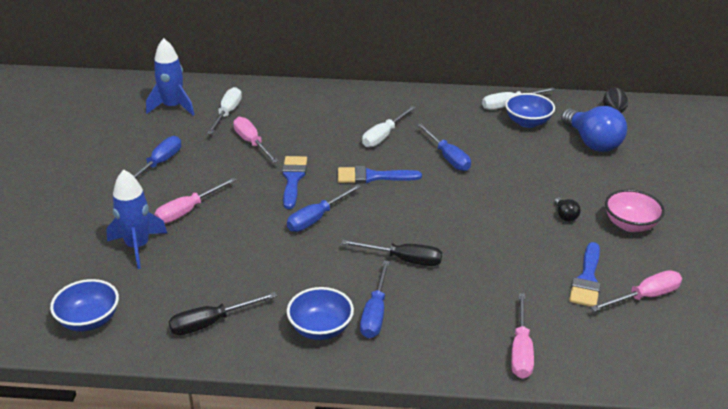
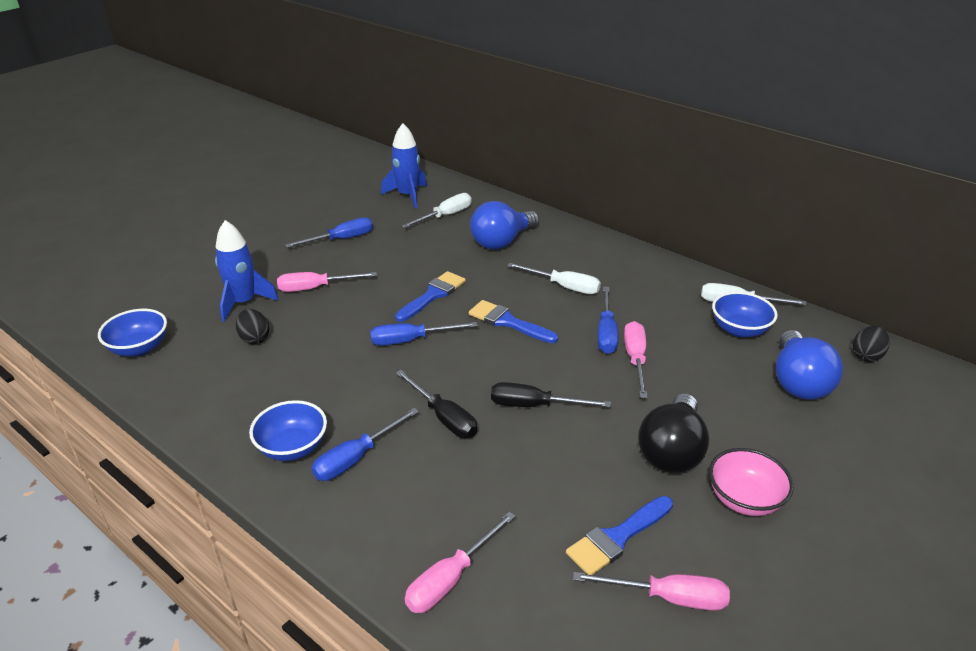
camera: 35 degrees right, 0 degrees up
(186, 269) = (254, 338): none -> black egg
(211, 323) = (217, 395): black screwdriver -> black screwdriver (534, 405)
(252, 143) = (436, 249): pink screwdriver -> pink screwdriver (635, 359)
(299, 118) = (502, 241): none -> blue light bulb
(383, 136) = (564, 287): white screwdriver -> white screwdriver turned 135 degrees counterclockwise
(565, 216) = (671, 451): black light bulb -> black light bulb, size x2.28

